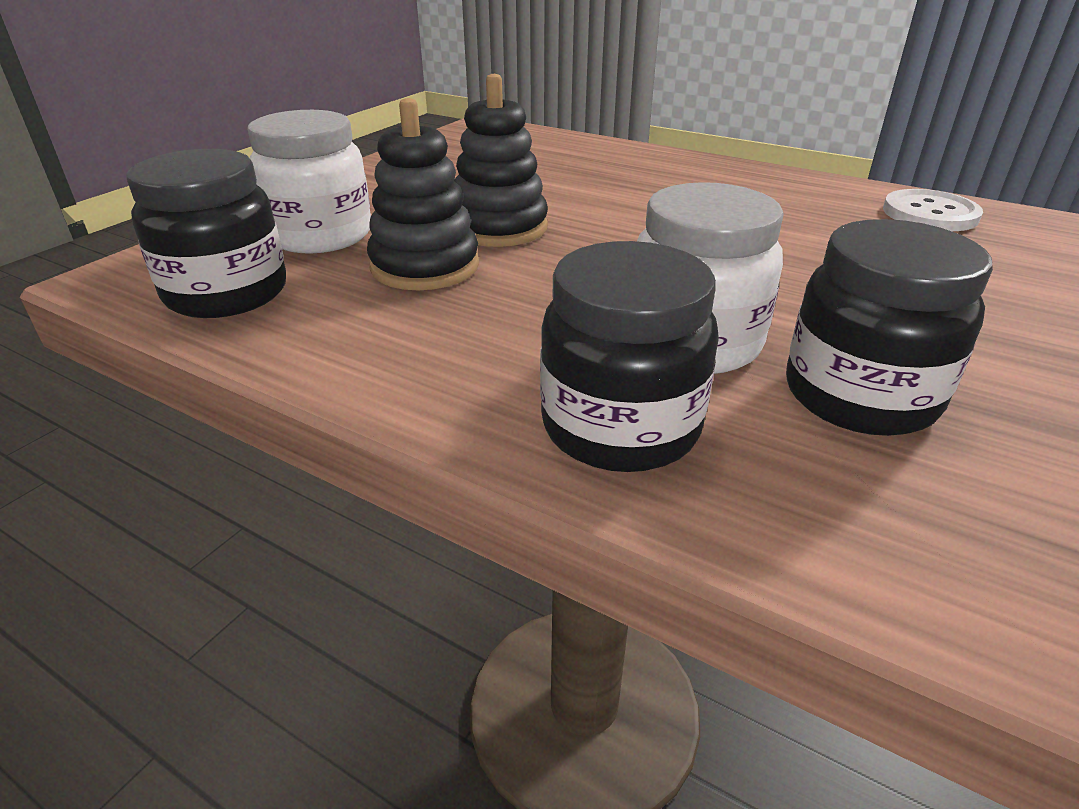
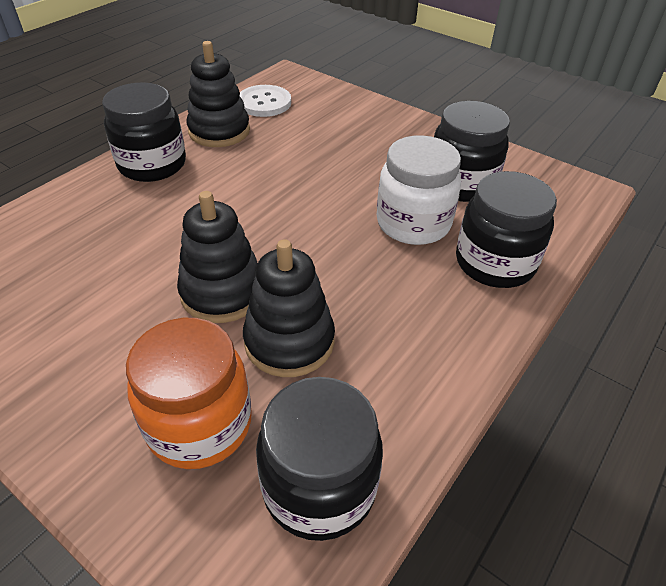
camera: 85 degrees left, 10 degrees up
(320, 236) = (199, 424): white jar -> orange jar
(708, 173) = (152, 165): none -> black jar
(817, 195) = (219, 131): none -> black stacking toy

